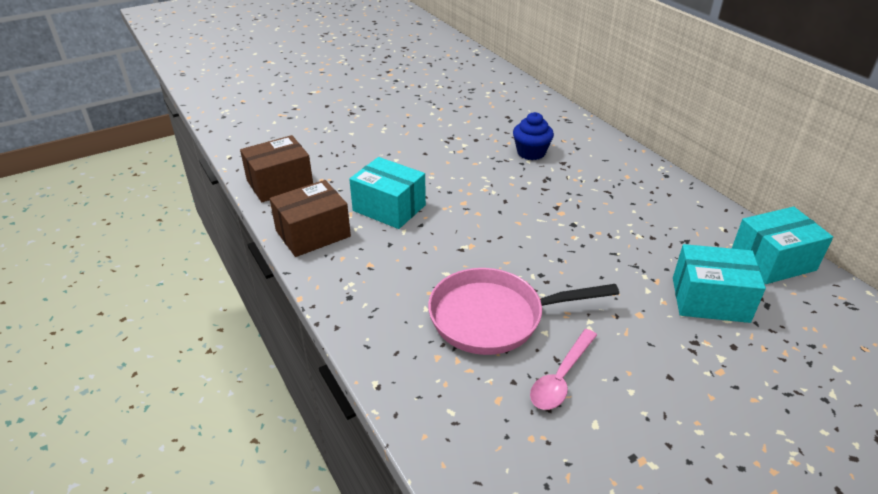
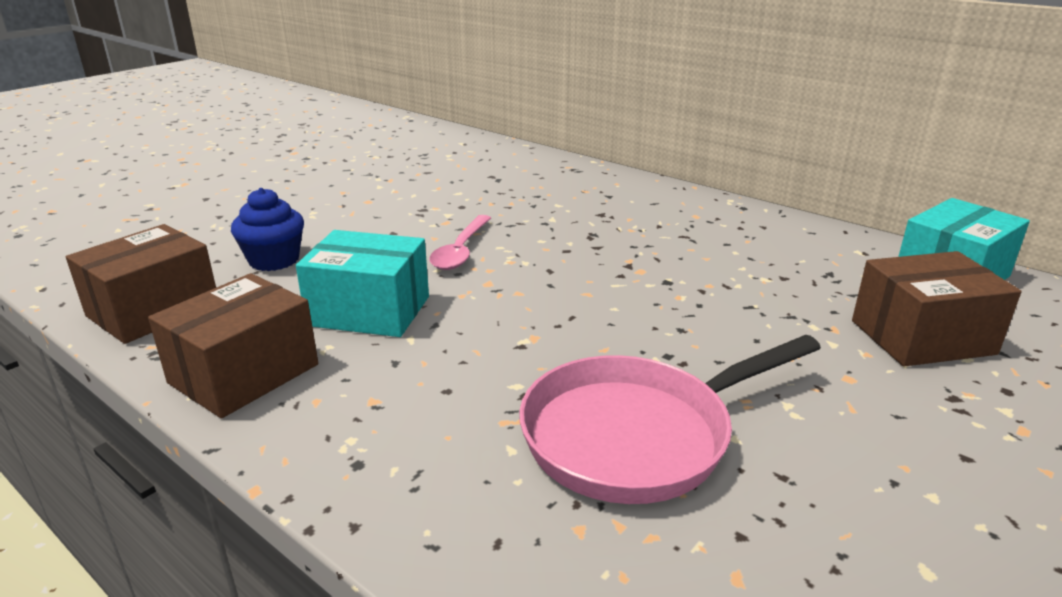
camera: 20 degrees left, 10 degrees down
(531, 152) = (550, 209): blue cupcake -> blue cupcake (274, 260)
(561, 377) = (812, 505): pink spoon -> pink spoon (461, 251)
(710, 300) = (922, 337): turquoise box -> brown box

